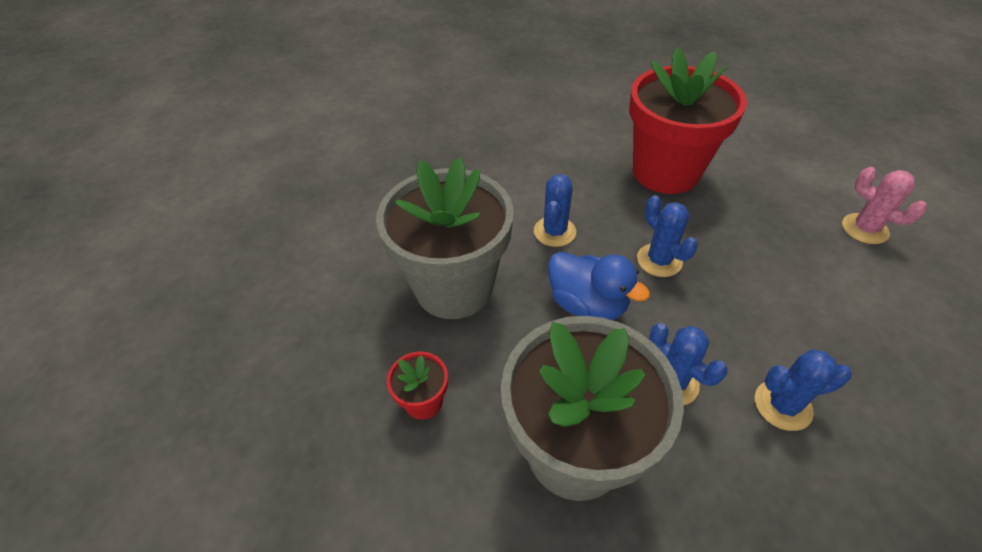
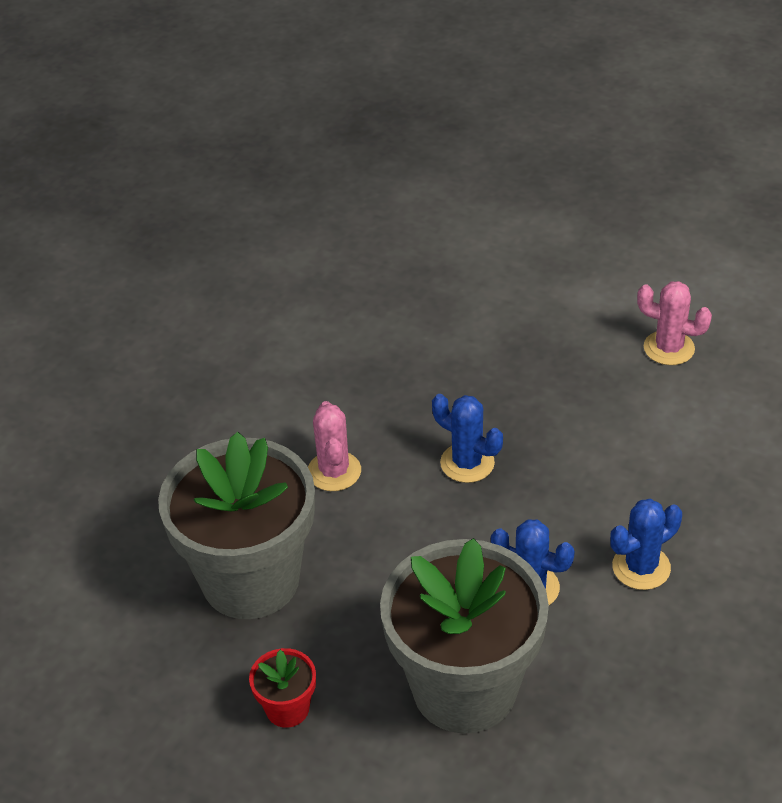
camera: 25 degrees left, 5 degrees down
(554, 232) = (334, 471): blue cactus -> pink cactus
(587, 304) = (410, 541): blue duck -> none
(665, 172) = (430, 349): red flower pot -> none

